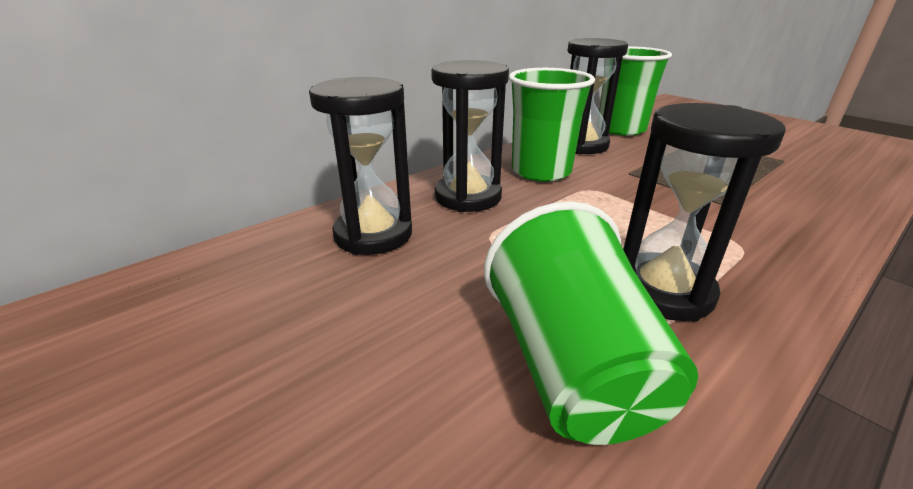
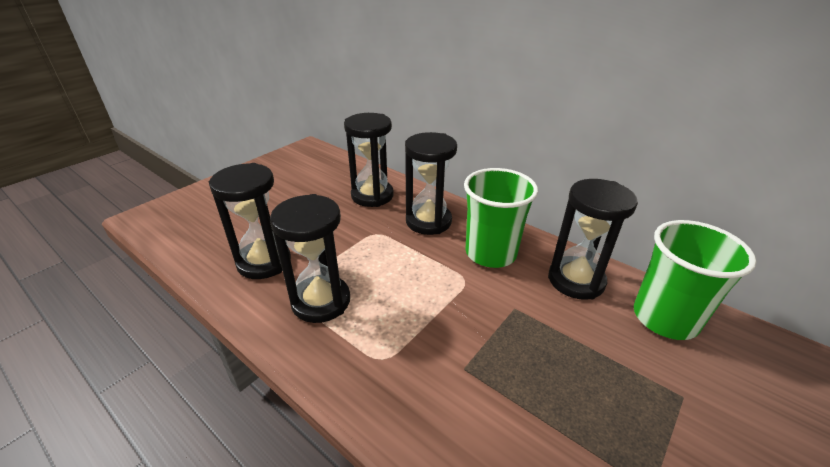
camera: 80 degrees right, 5 degrees up
(571, 368) = (264, 262): green cup -> black hourglass

